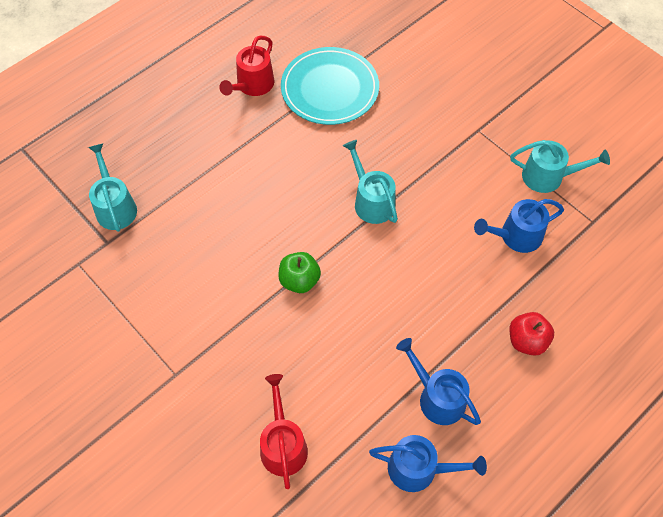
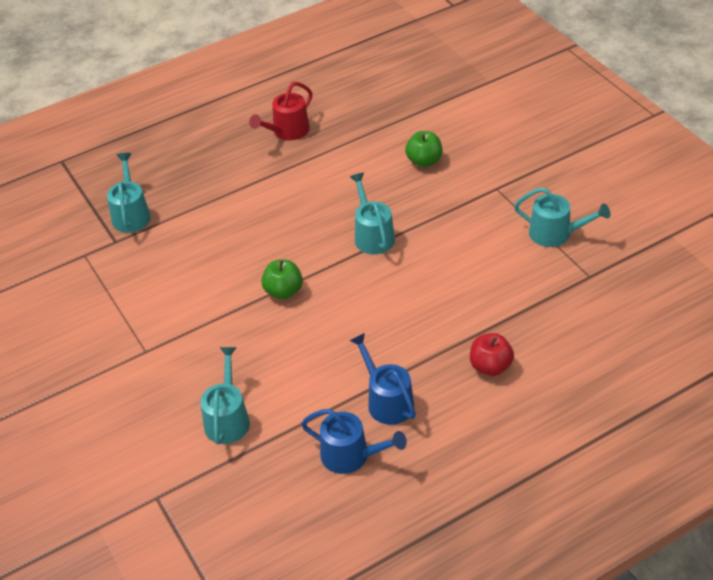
camera: 15 degrees right, 15 degrees down
(283, 445) = (227, 419): red watering can -> turquoise watering can
(330, 89) = (360, 141): turquoise plate -> none
(399, 106) = (424, 161): none -> green apple
(516, 236) = (507, 279): blue watering can -> none

